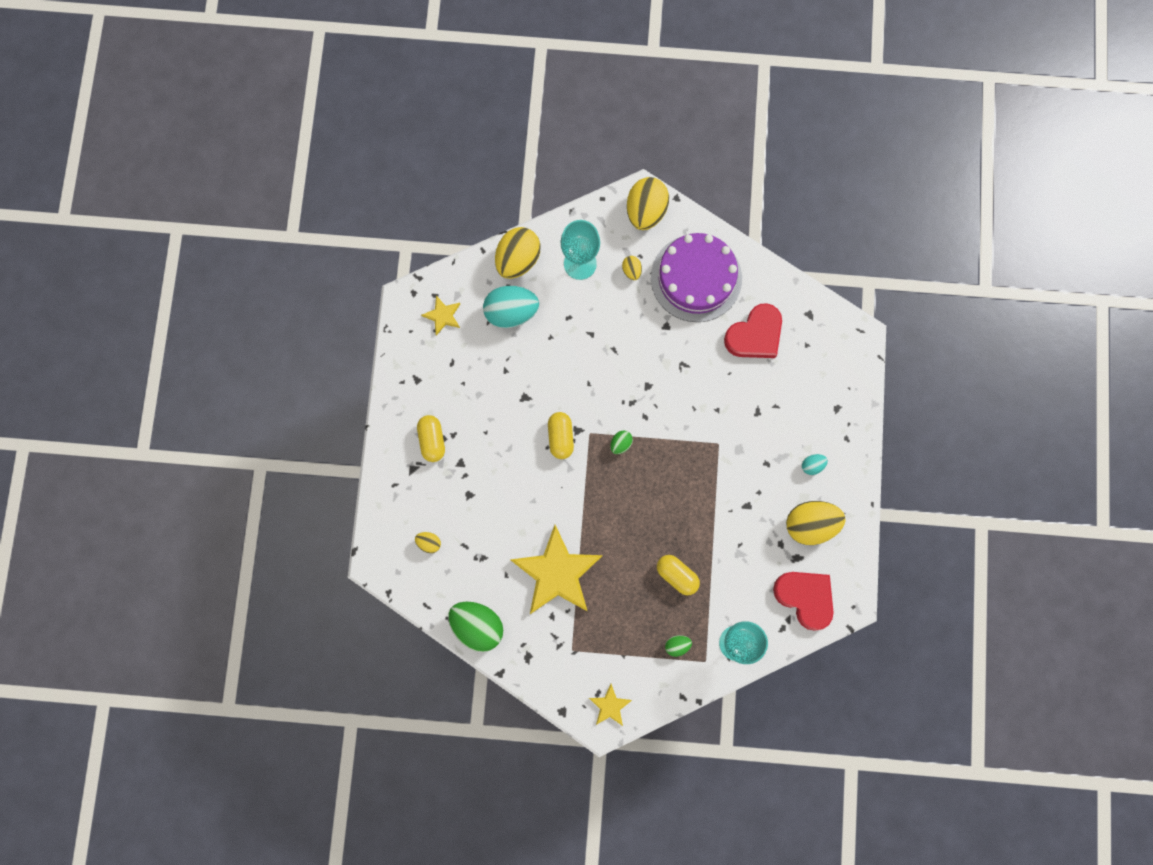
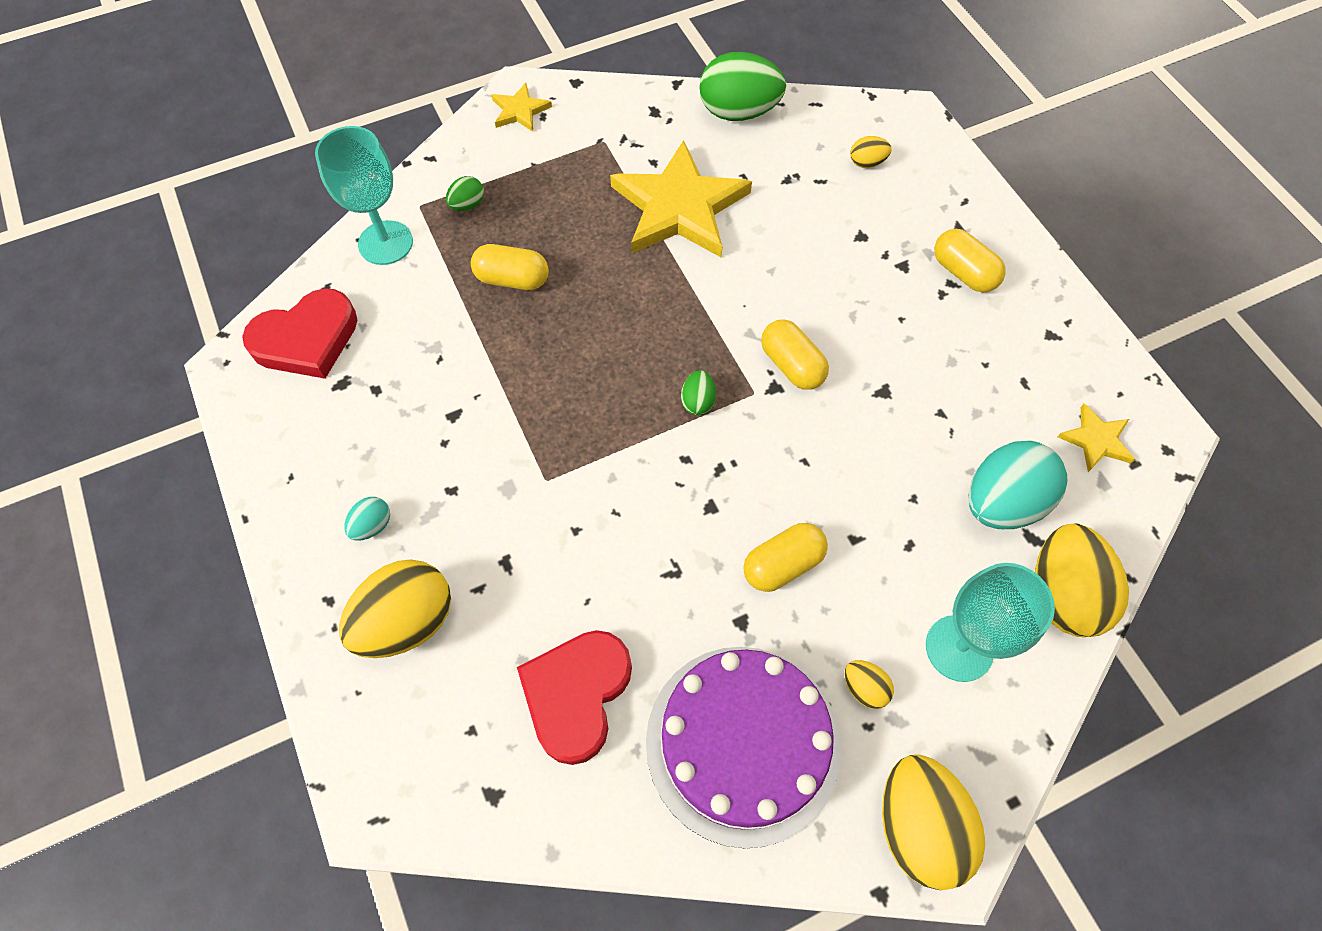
camera: 150 degrees right, 15 degrees down
(632, 340) = (782, 564): none -> yellow capsule
(805, 597) = (306, 339): red heart -> red heart turned 45 degrees counterclockwise
(810, 524) = (339, 437): yellow egg -> yellow egg (407, 621)

